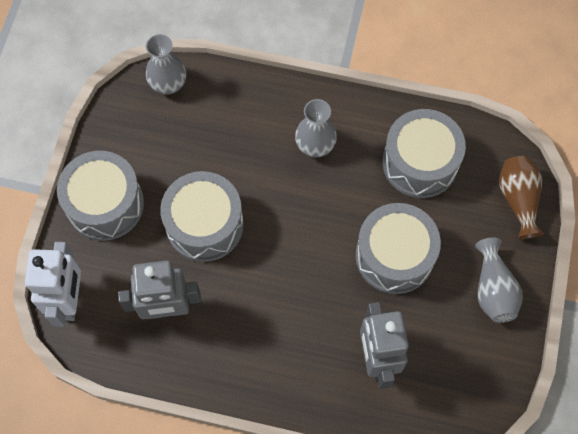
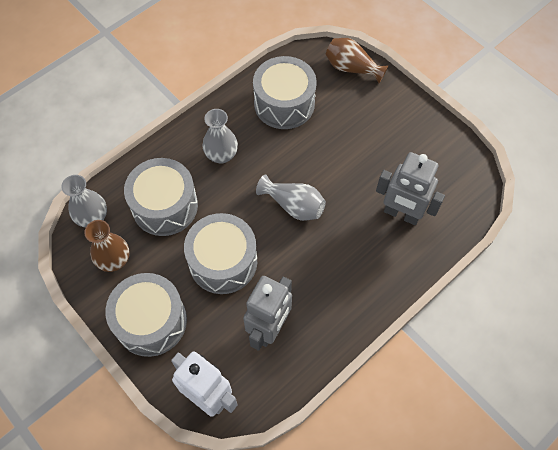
camera: 55 degrees left, 5 degrees down
(141, 132) = (114, 260): none -> brown vase
(394, 256) = (337, 159): grey drum -> grey drum (165, 206)
(493, 289) = (401, 119): grey vase -> grey vase (293, 205)

